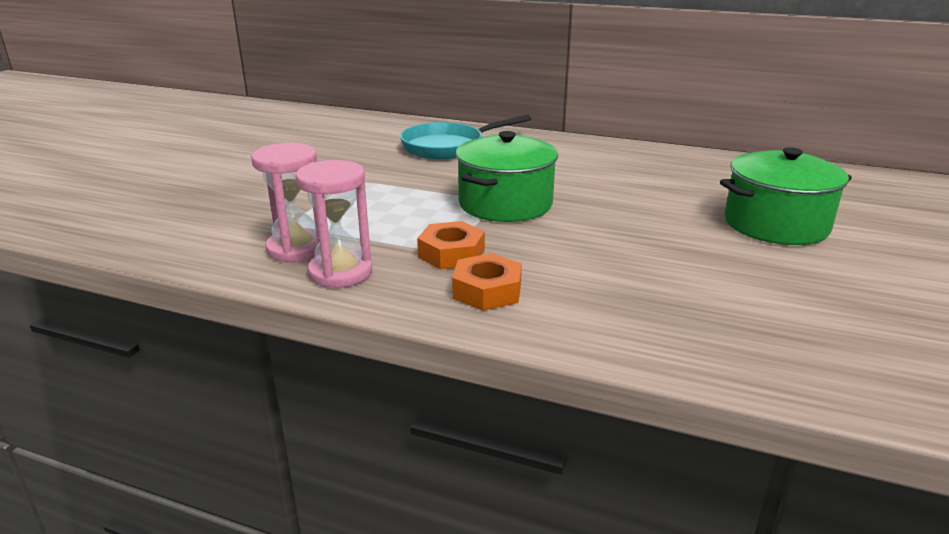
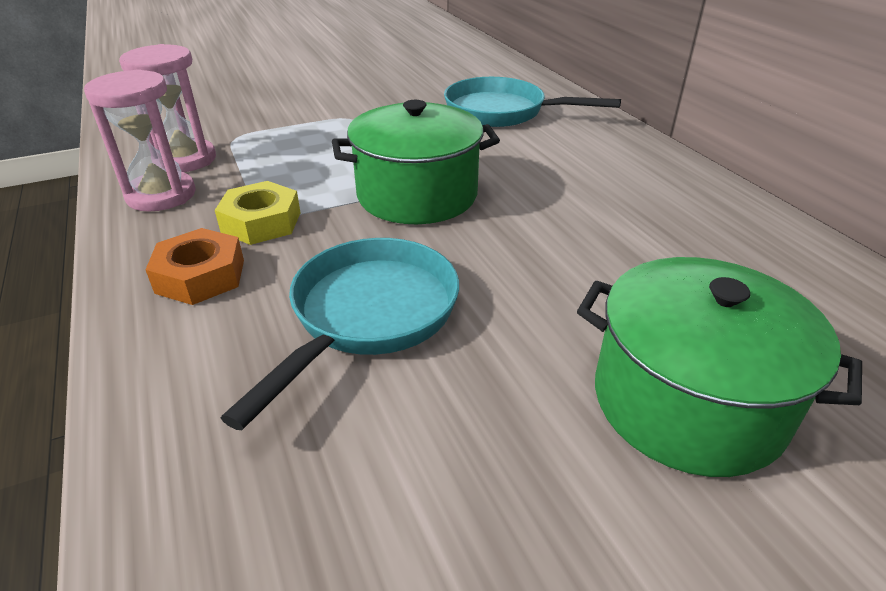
camera: 45 degrees right, 10 degrees up
(451, 253) = (261, 222): orange nut -> yellow nut
(612, 260) = (368, 316): none -> turquoise pan

